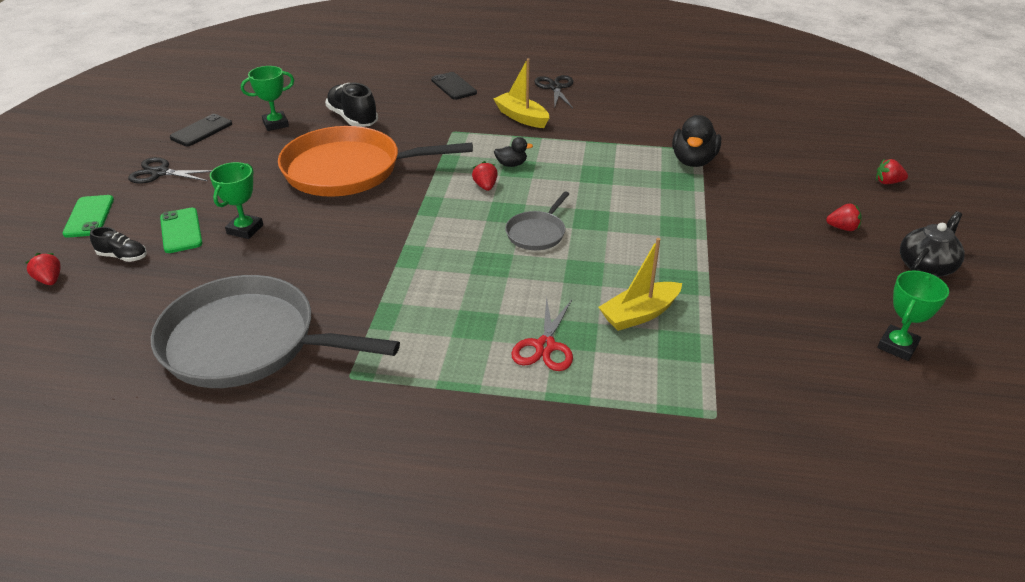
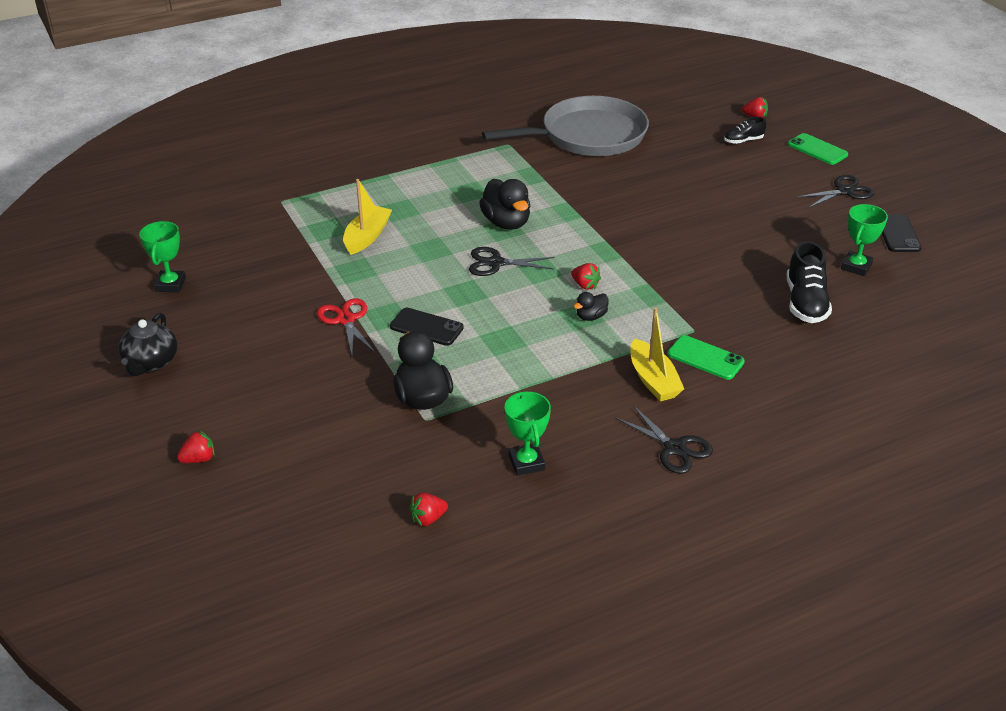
camera: 145 degrees right, 0 degrees up
(181, 231) = (742, 166): green phone -> green phone (705, 358)
(245, 229) = (704, 183): green trophy -> green trophy (526, 463)
(348, 170) = (715, 252): orange pan -> none
(353, 118) = (805, 303): black shoe -> black shoe turned 75 degrees clockwise
(453, 86) = (784, 393): black phone -> black phone (426, 327)
(481, 268) = (506, 223): none -> black duck
(521, 117) = (653, 380): yellow boat -> yellow boat turned 60 degrees clockwise
(537, 233) = (496, 263): grey pan -> black scissors
(545, 346) = (413, 197): red scissors -> red scissors (346, 320)
(842, 228) = (236, 375): red strawberry -> red strawberry (428, 519)

